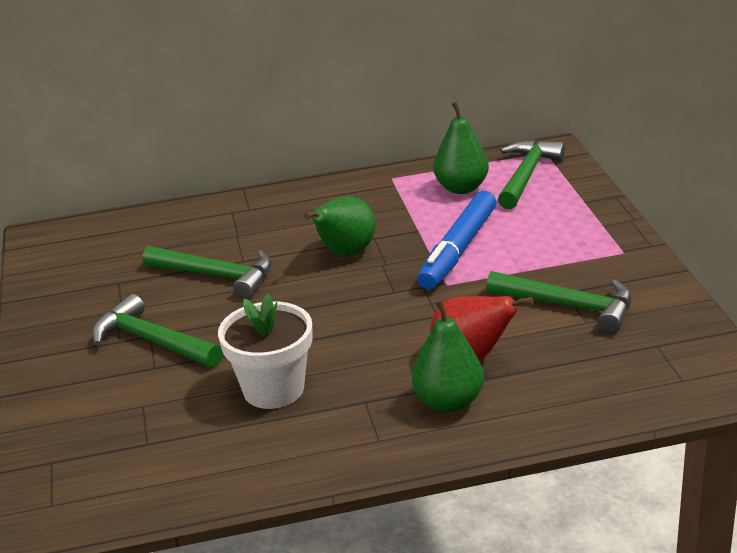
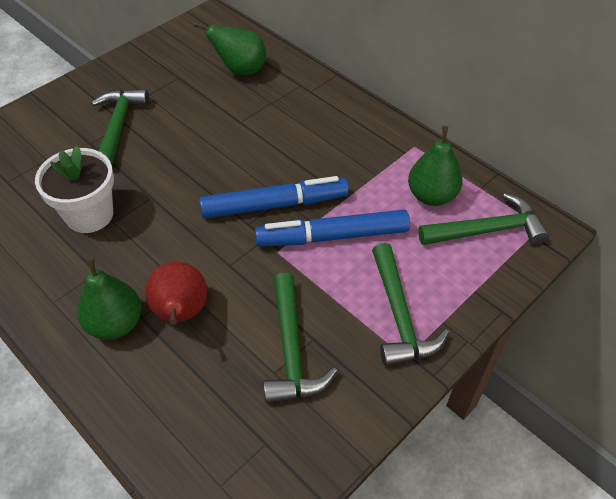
camera: 55 degrees right, 20 degrees up
(217, 276) = (212, 118): green hammer -> green hammer (399, 315)
(345, 253) = (284, 170): green pear -> green pear (240, 70)
(385, 270) = (274, 205): none -> blue marker

